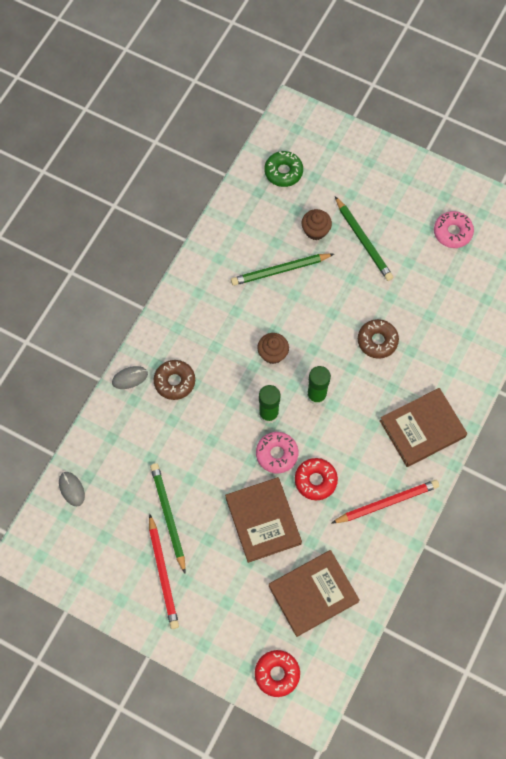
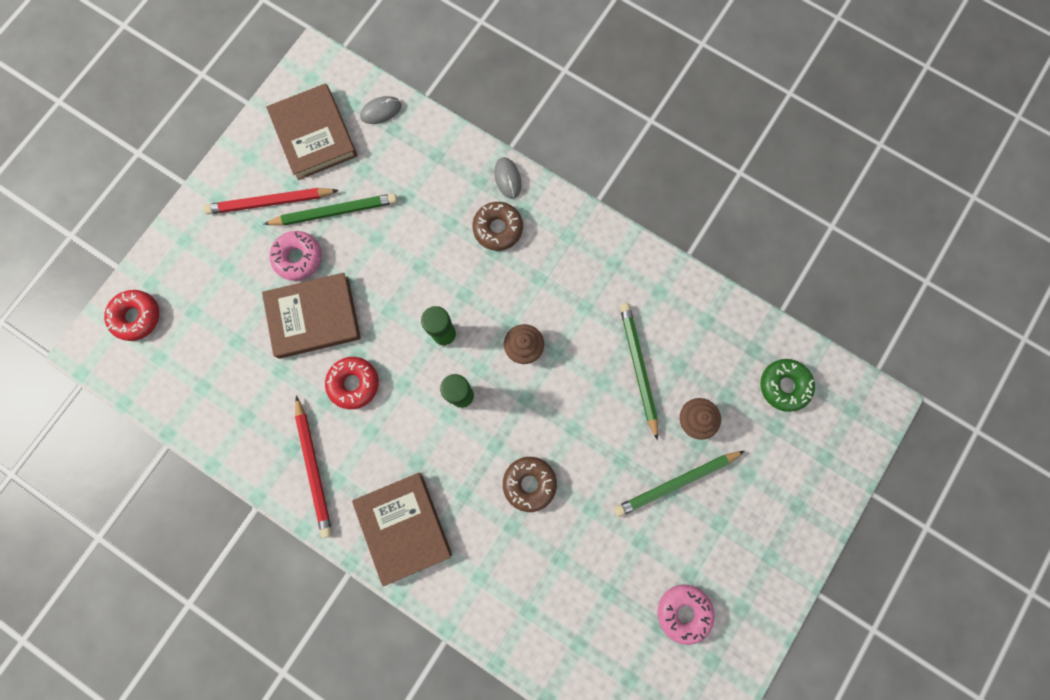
camera: 95 degrees right, 10 degrees up
(277, 454) = (393, 340): pink donut -> pink donut (298, 258)
(313, 594) = (219, 366): brown book -> brown book (314, 135)

